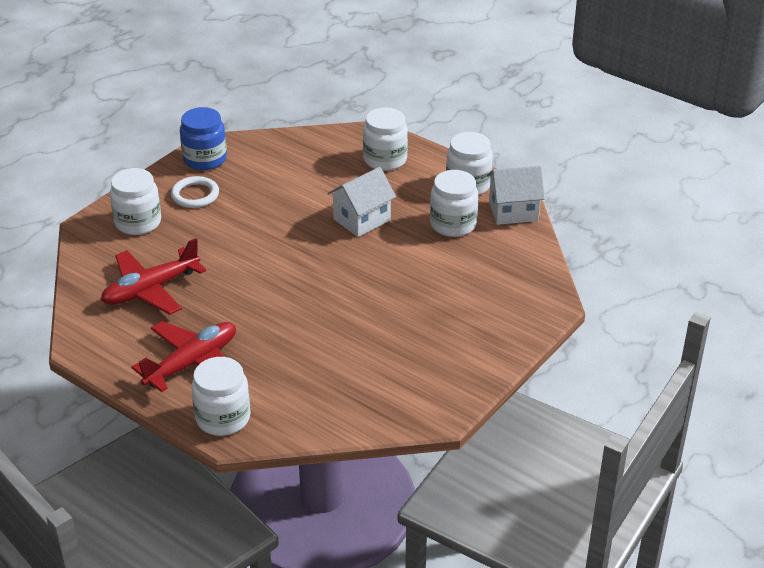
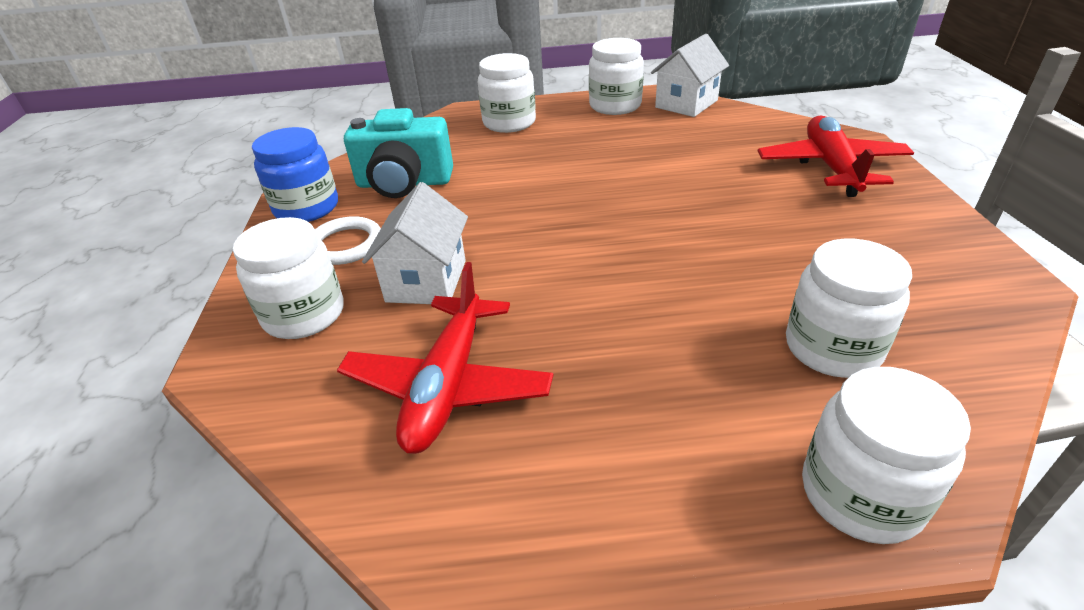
camera: 40 degrees left, 0 degrees up
(192, 363) = (675, 445): red plane -> red plane (831, 167)
(268, 172) = (404, 183): none -> turquoise camera
(362, 220) = (575, 171): white house -> white house (426, 281)
(453, 224) = (661, 134): white jar -> white jar (832, 348)

